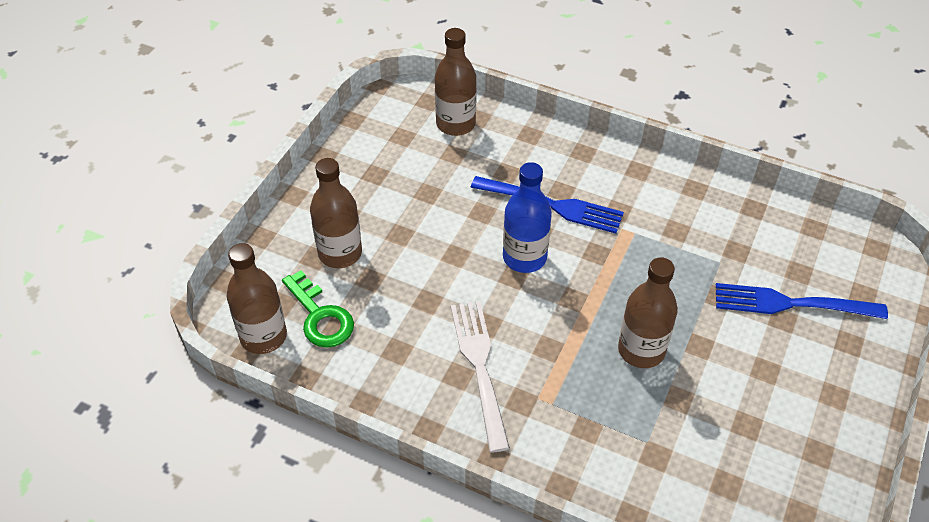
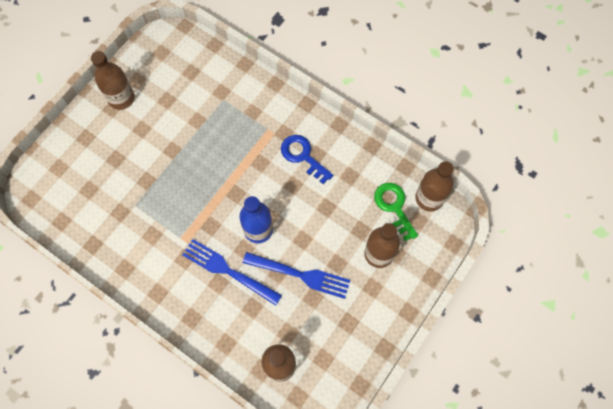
camera: 170 degrees left, 20 degrees up
(480, 368) = (303, 156): white fork -> blue key
(641, 350) = (207, 152): brown bottle -> brown bottle (121, 98)
(793, 304) = (104, 168): blue fork -> blue fork (299, 275)

